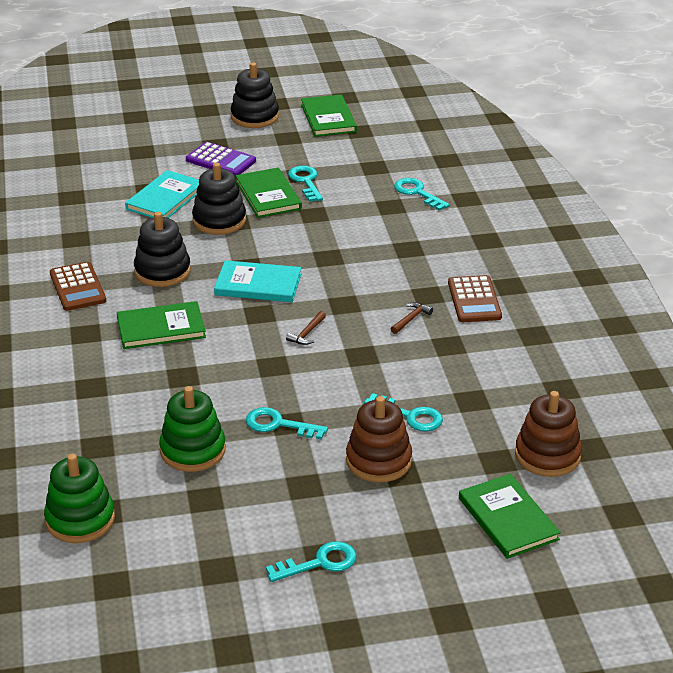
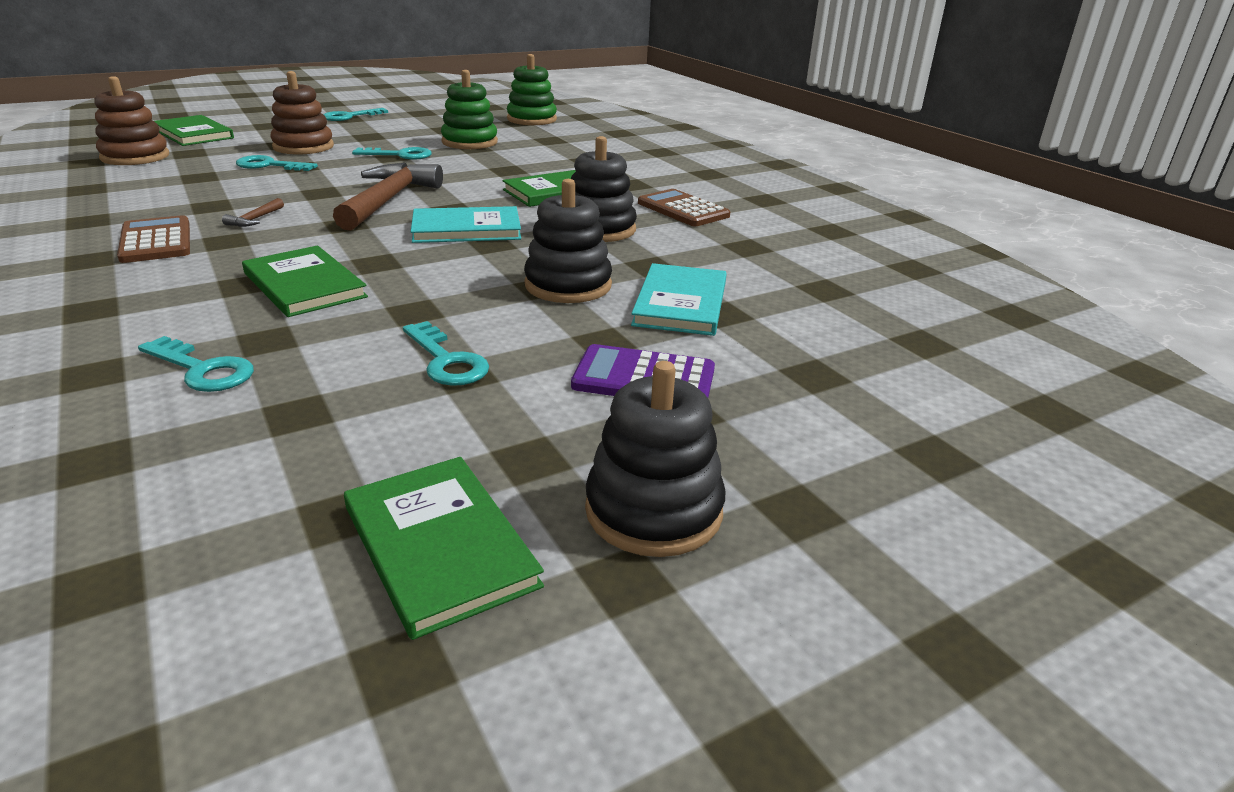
camera: 160 degrees right, 5 degrees down
(268, 195) = (509, 328): green book -> green book (304, 285)
(307, 333) = (388, 200): brown hammer -> brown hammer, size x2.49

